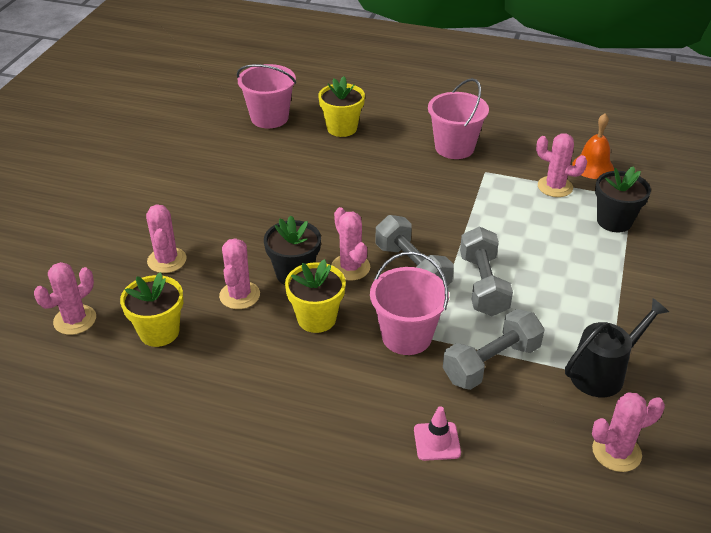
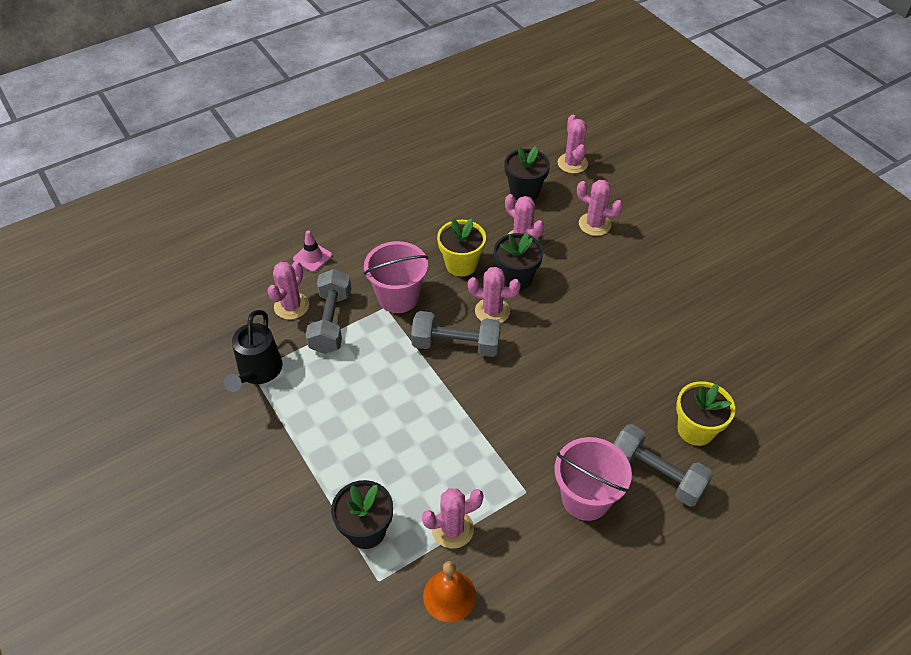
camera: 130 degrees right, 10 degrees up
(159, 332) = (524, 192): yellow flower pot -> black flower pot
(269, 118) = (759, 385): pink bucket -> none
(483, 285) = (396, 372): grey dumbbell -> grey dumbbell (656, 474)
(616, 452) = (211, 327): pink cactus -> pink cactus (291, 306)

